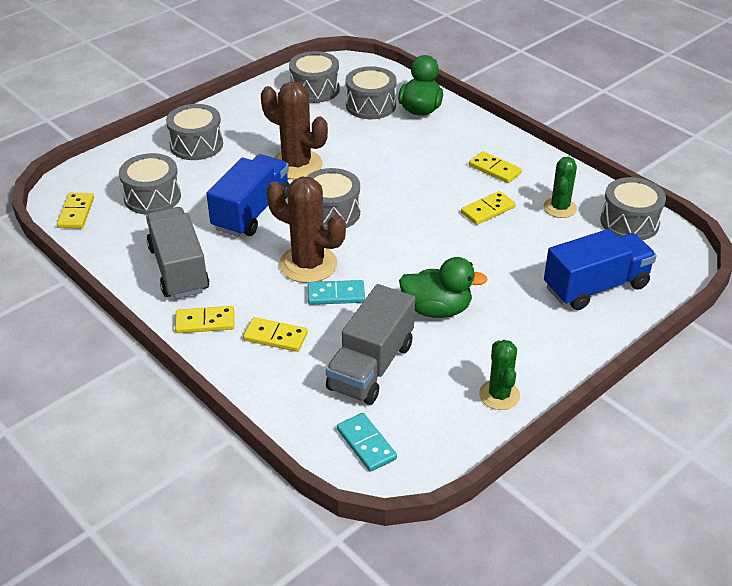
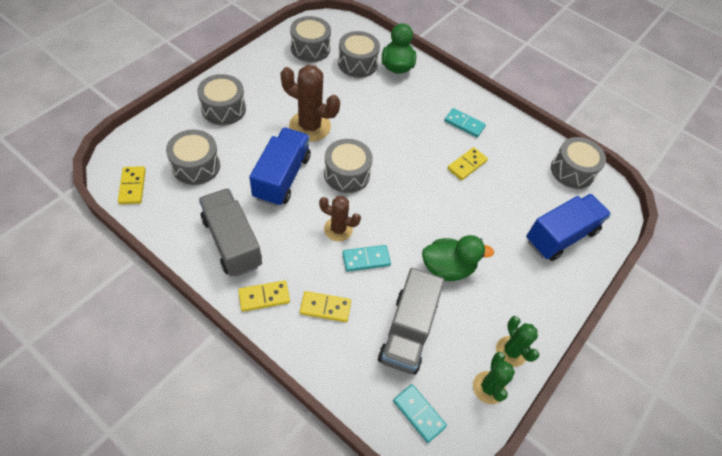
camera: 15 degrees left, 15 degrees up
(308, 264) = (338, 229): brown cactus -> brown cactus, size x0.61
(494, 169) = (464, 124): yellow domino -> turquoise domino
(560, 208) = (519, 160): green cactus -> green cactus (488, 387)

